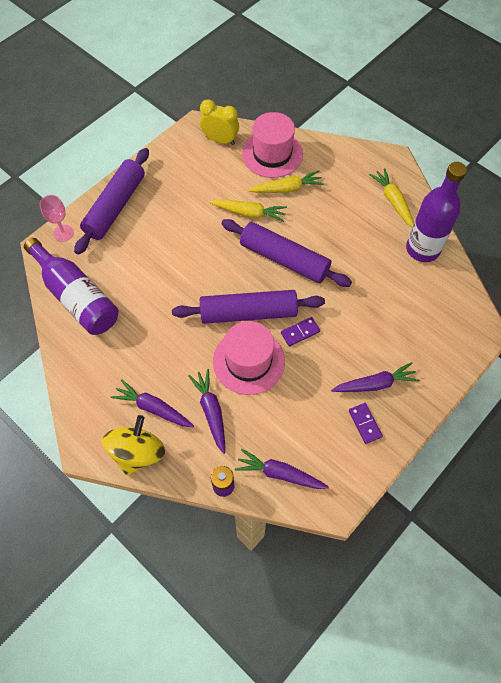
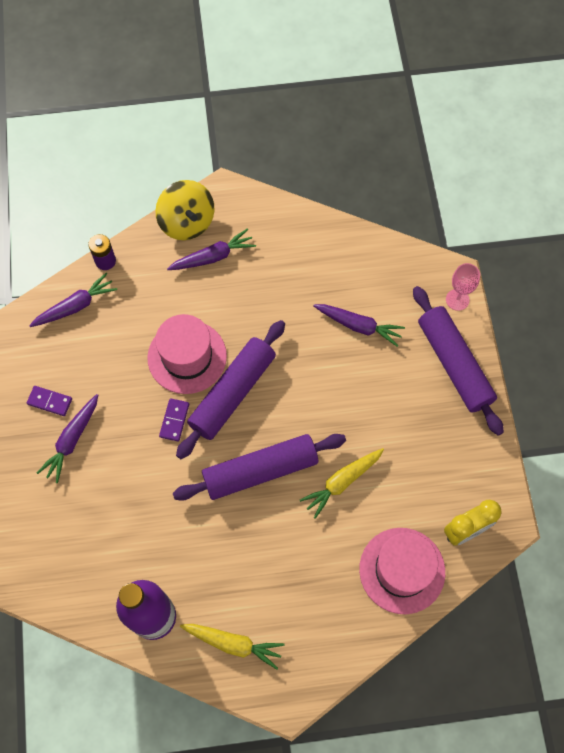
camera: 130 degrees right, 5 degrees up
(76, 297) = (373, 267): purple bottle -> none
(211, 411) = (171, 295): purple carrot -> purple carrot (359, 326)
(287, 188) = (342, 546): yellow carrot -> none

